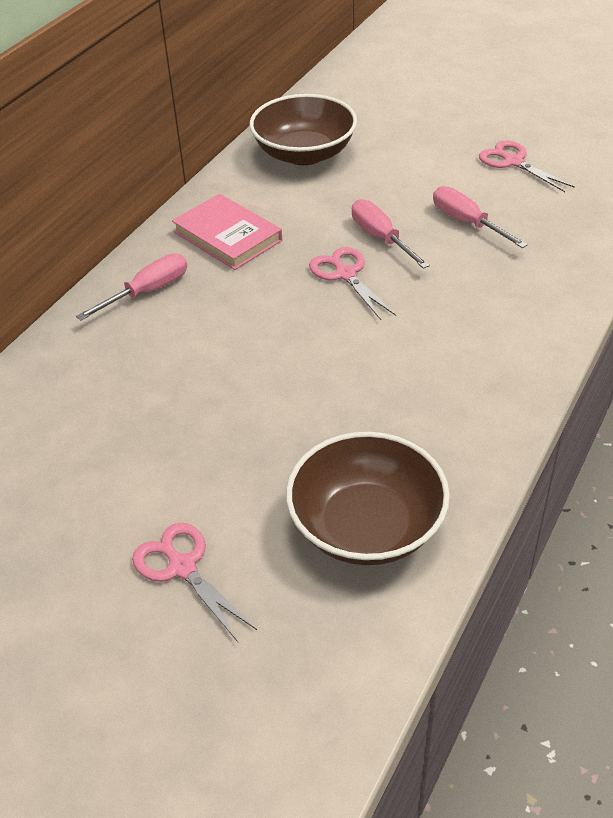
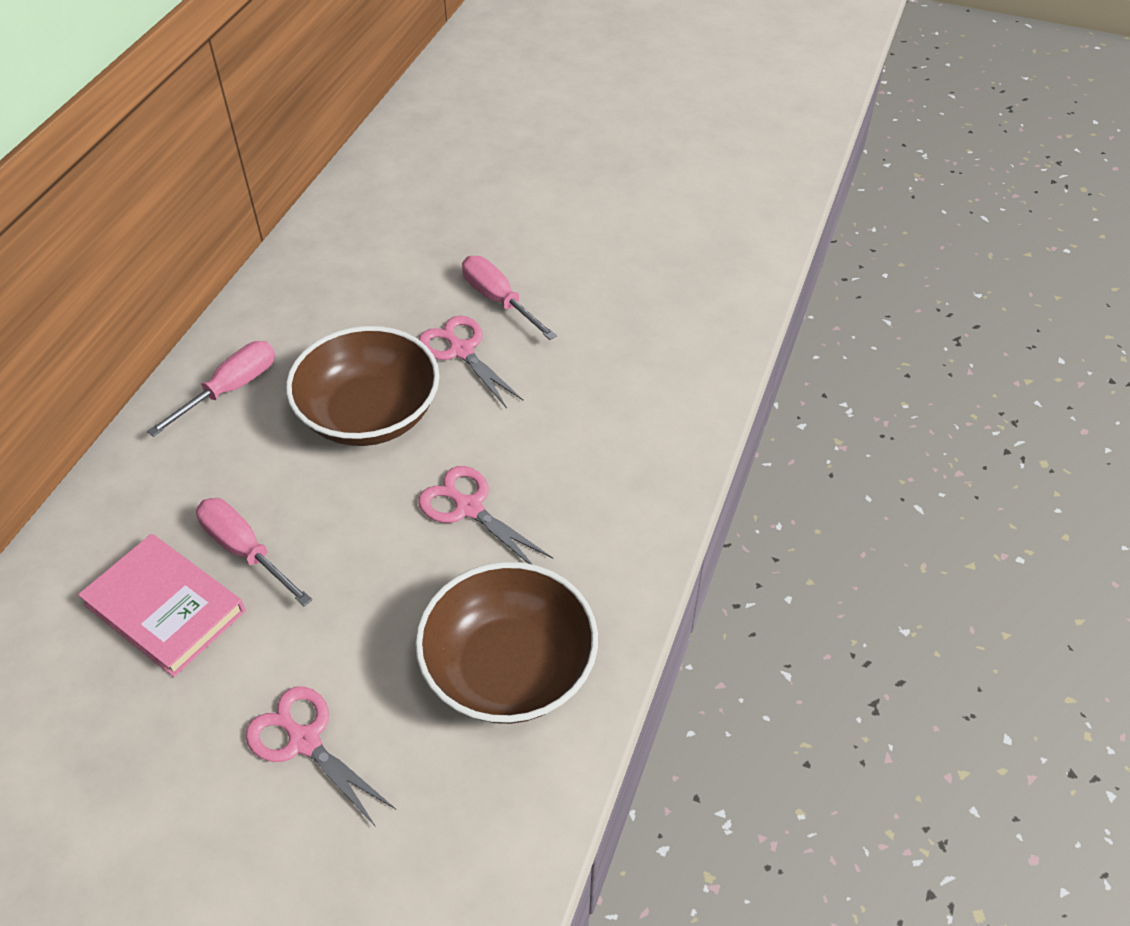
camera: 10 degrees left, 5 degrees up
(227, 236) = (319, 309): pink book -> pink book (165, 608)
(304, 154) = (401, 193): brown bowl -> brown bowl (369, 414)
(467, 222) = (595, 274): pink screwdriver -> pink screwdriver (245, 550)
(513, 162) = (642, 192): pink scissors -> pink scissors (468, 508)

